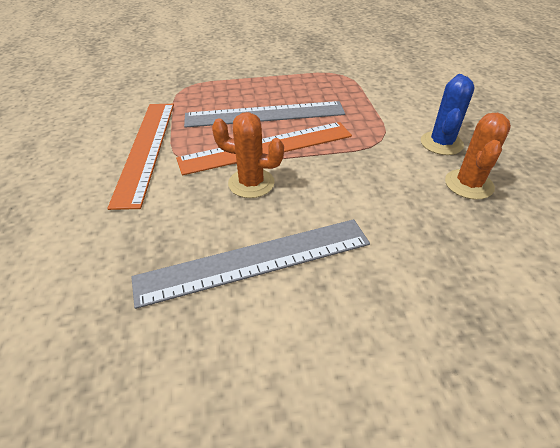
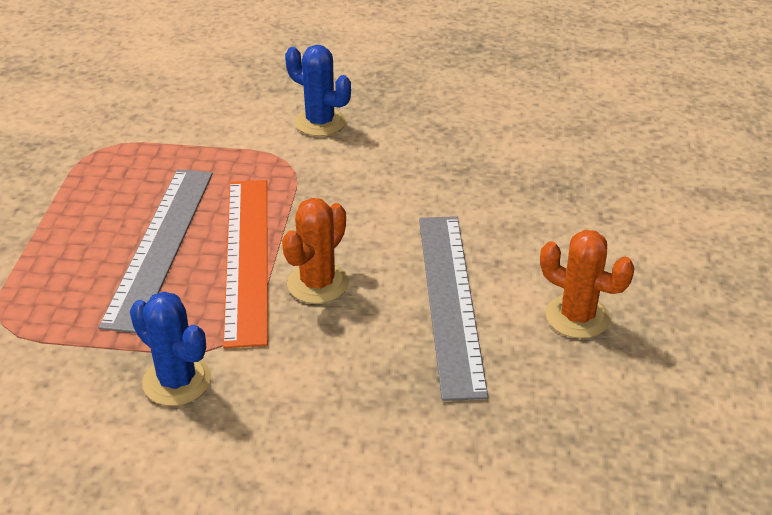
camera: 75 degrees left, 5 degrees down
(145, 149) = (177, 381): orange ruler -> blue cactus
(469, 184) = (398, 130): orange cactus -> orange cactus (577, 317)

